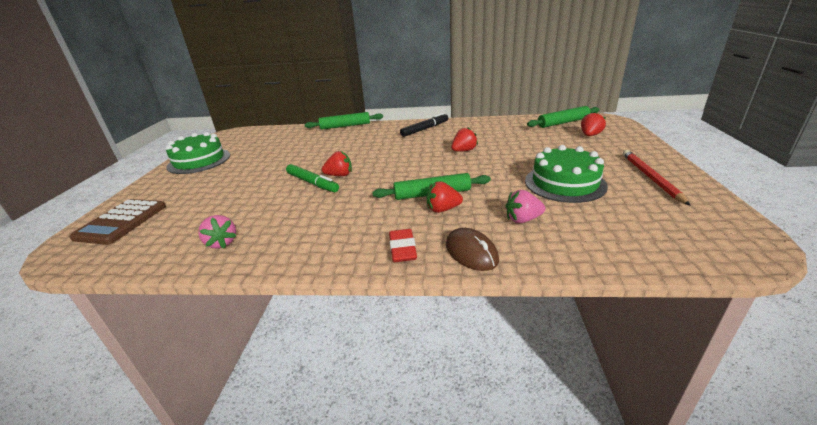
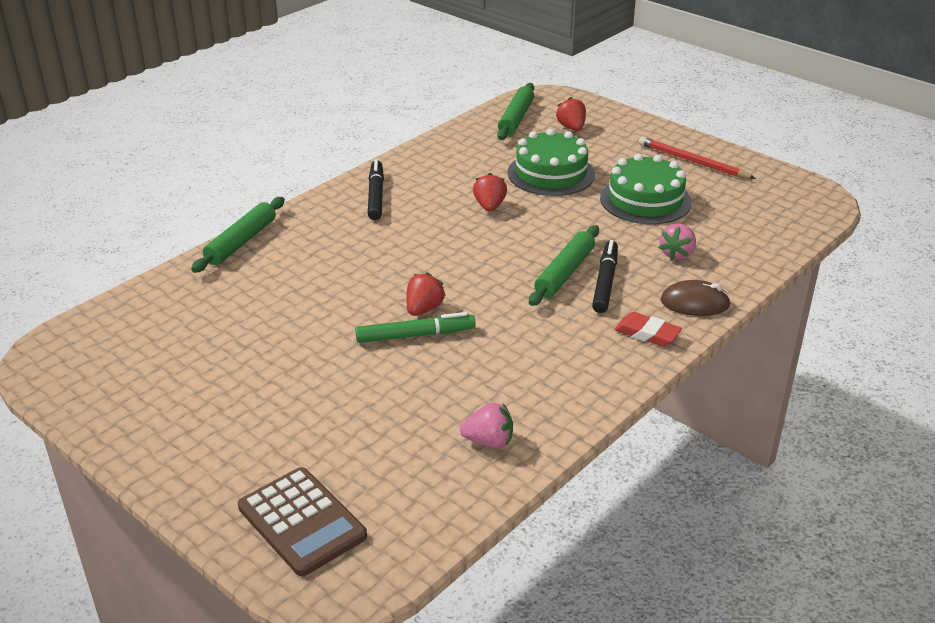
camera: 55 degrees left, 5 degrees up
(199, 161) = (148, 412): green cake -> green cake (551, 173)
(442, 209) = (605, 282): red strawberry -> black marker

